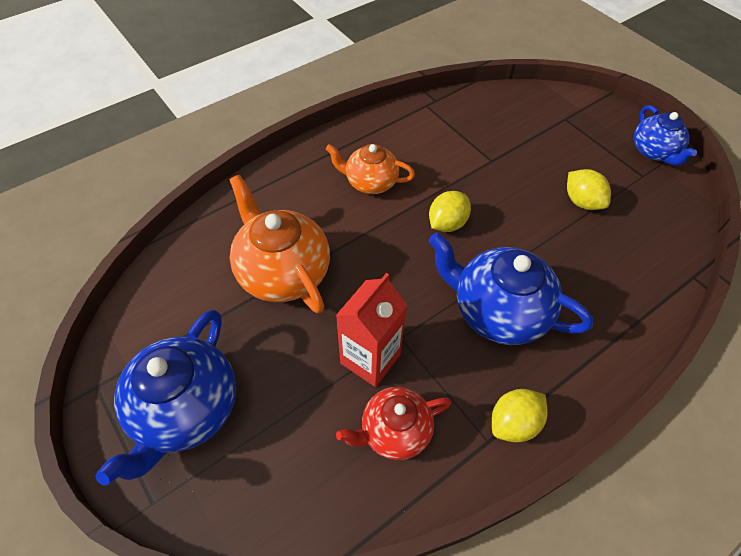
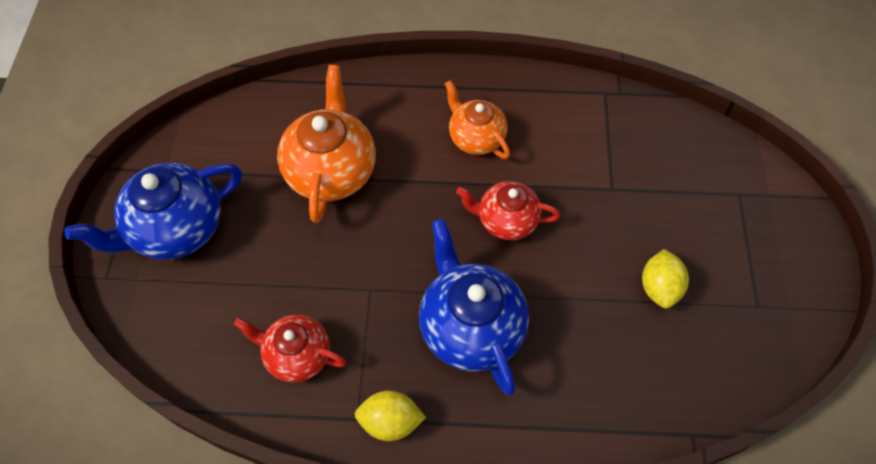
camera: 40 degrees right, 5 degrees up
(370, 359) = (331, 288): red carton -> none
(447, 223) = (506, 221): yellow lemon -> red teapot
(654, 152) = (801, 291): blue teapot -> none

